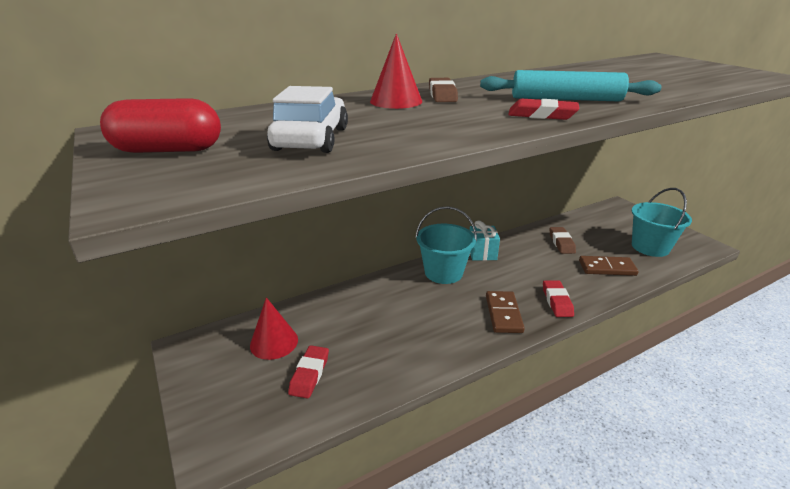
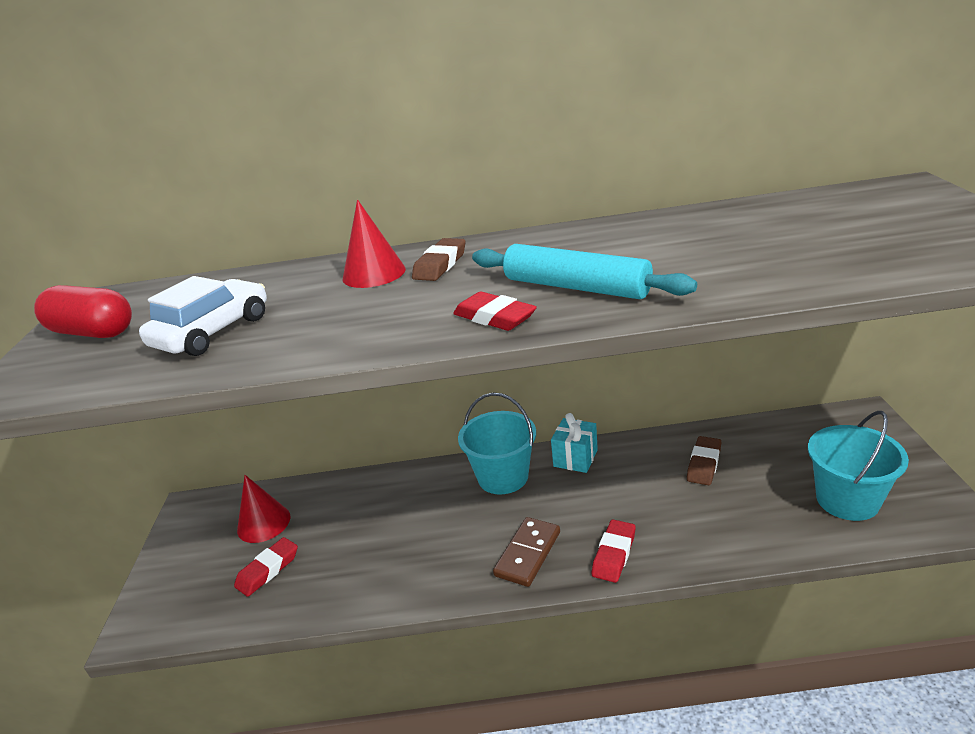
camera: 30 degrees right, 0 degrees up
(607, 268) = (738, 520): brown domino -> none

